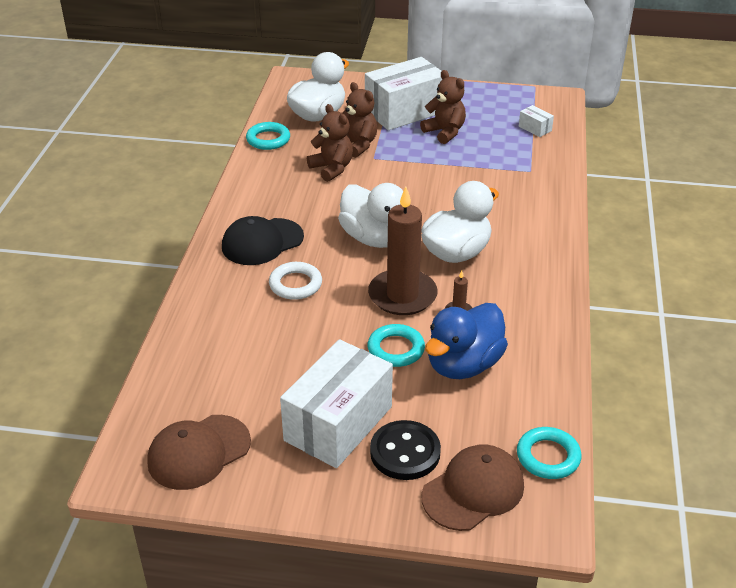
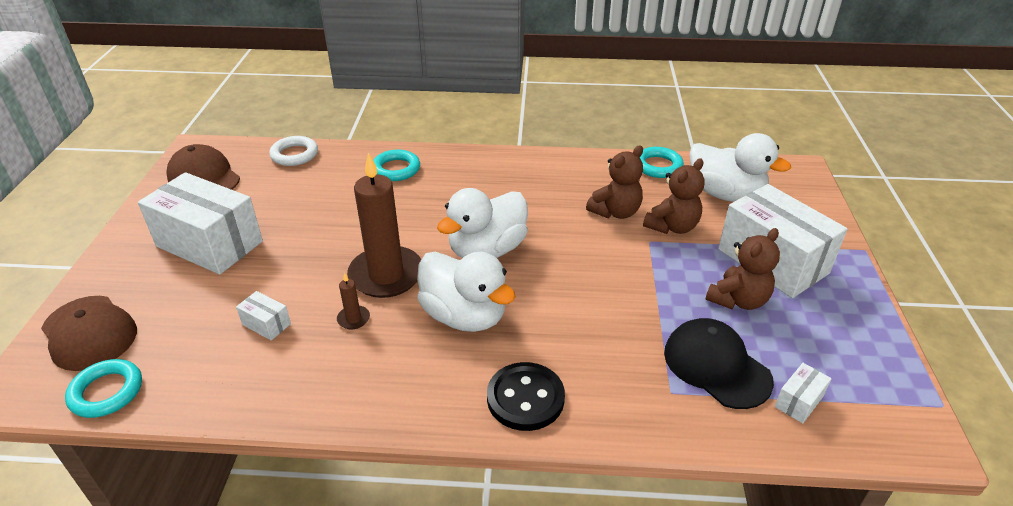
camera: 85 degrees right, 0 degrees up
(262, 242) = (473, 180): black cap -> black cap (716, 366)
(295, 284) = (407, 205): white ring -> white ring (294, 154)
(396, 349) = (301, 274): turquoise ring -> turquoise ring (396, 169)
(405, 452) = (158, 286): black button -> black button (525, 398)
(463, 365) = (266, 324): blue duck -> white box

